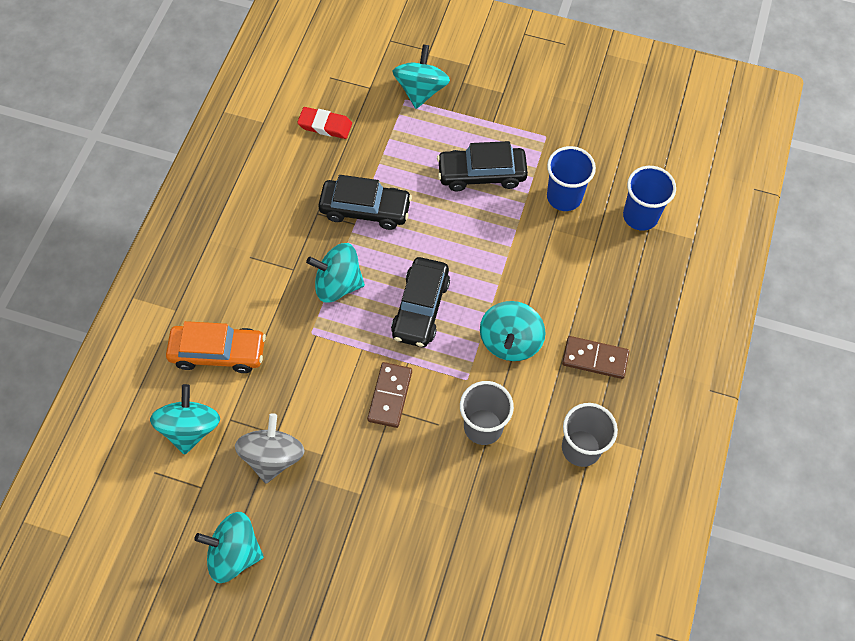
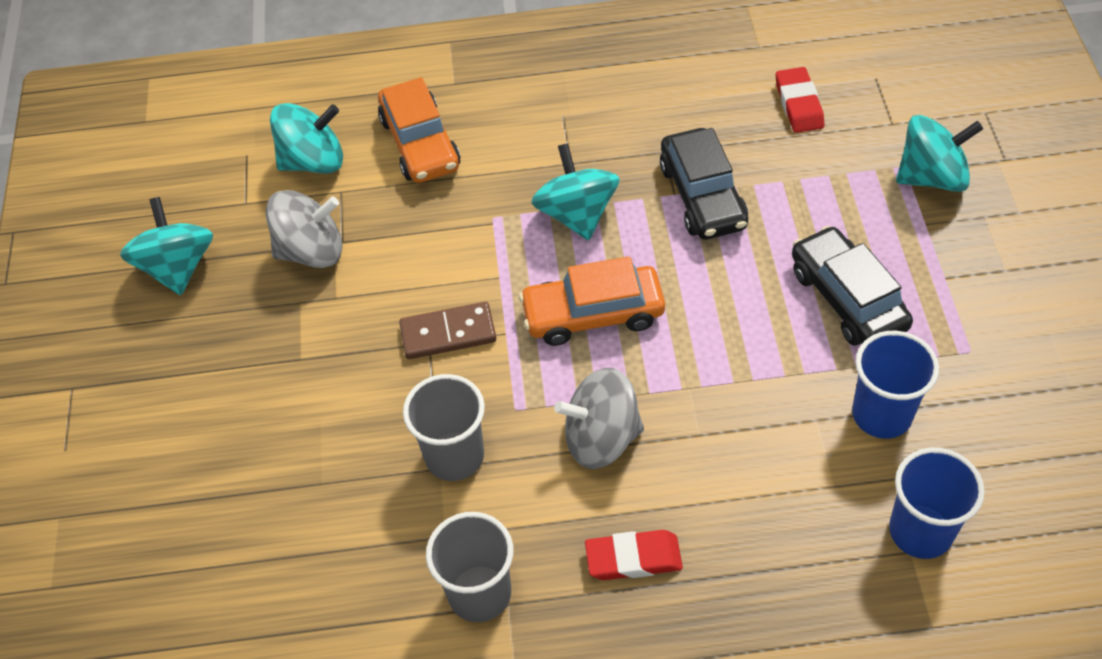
camera: 70 degrees right, 10 degrees down
(420, 308) = (593, 314): black car -> orange car
(510, 341) = (601, 438): turquoise spinning top -> grey spinning top
(595, 358) = (633, 558): brown domino -> red eraser

